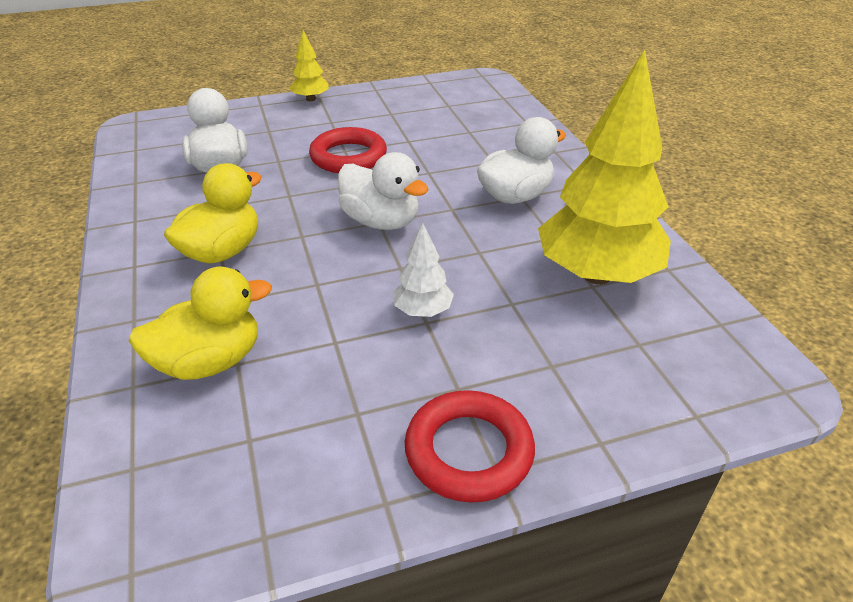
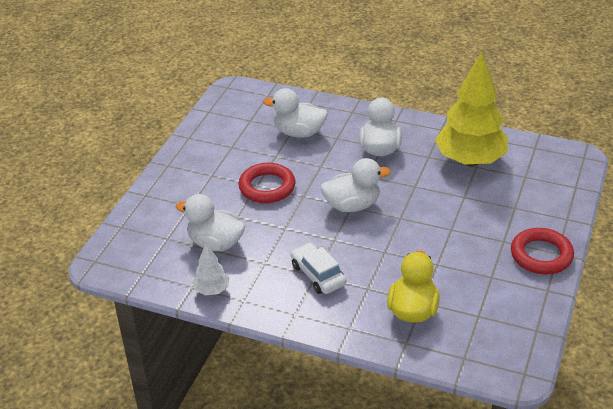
camera: 50 degrees left, 0 degrees up
(222, 251) = (318, 275): yellow duck -> white car
(311, 99) = (167, 170): yellow tree -> none
(422, 311) = (442, 226): white tree -> white tree (212, 290)
(467, 137) = (299, 133): none -> white duck

